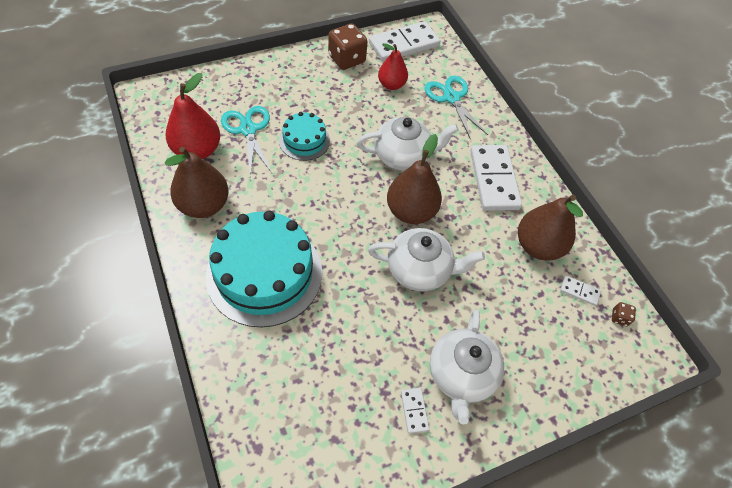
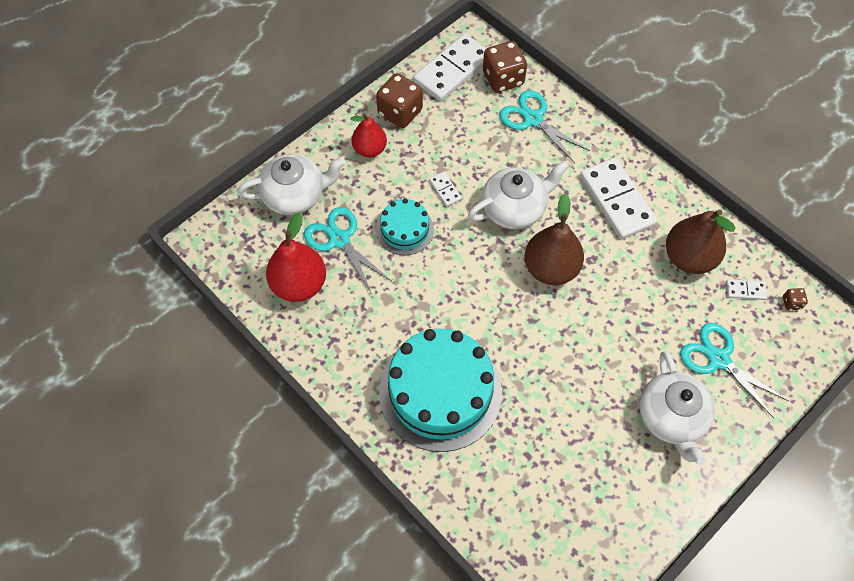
camera: 15 degrees left, 5 degrees up
(204, 205) = (340, 343): brown pear -> none
(391, 85) = (463, 127): red pear -> red pear (370, 149)
(414, 410) = (644, 468): white domino -> white domino (445, 190)
(420, 269) = (587, 328): white teapot -> white teapot (295, 195)
(441, 63) = (503, 79): none -> brown dice
(529, 341) = (718, 359): none -> turquoise scissors

